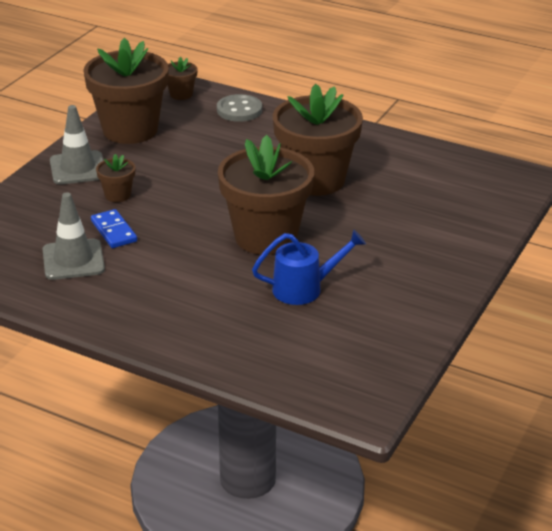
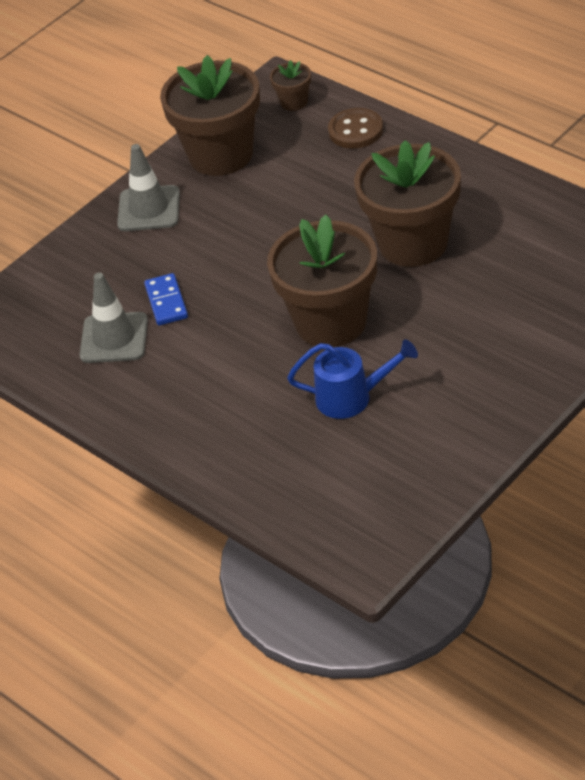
camera: 20 degrees right, 10 degrees up
(117, 195) = (183, 251): brown flower pot -> none
(239, 110) = (355, 130): grey button -> brown button

